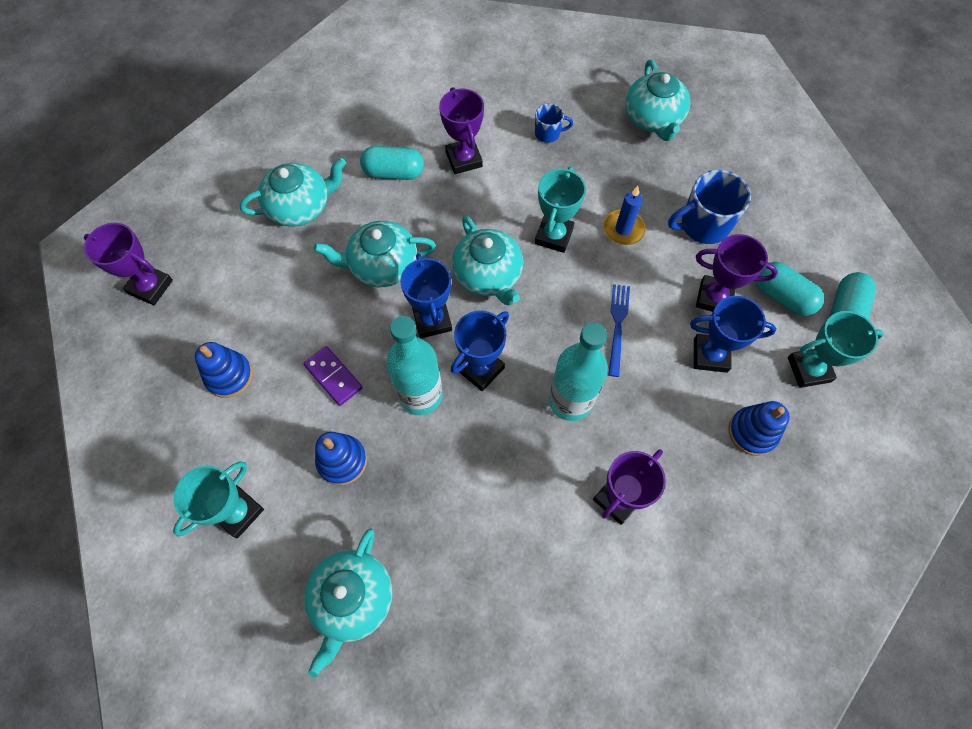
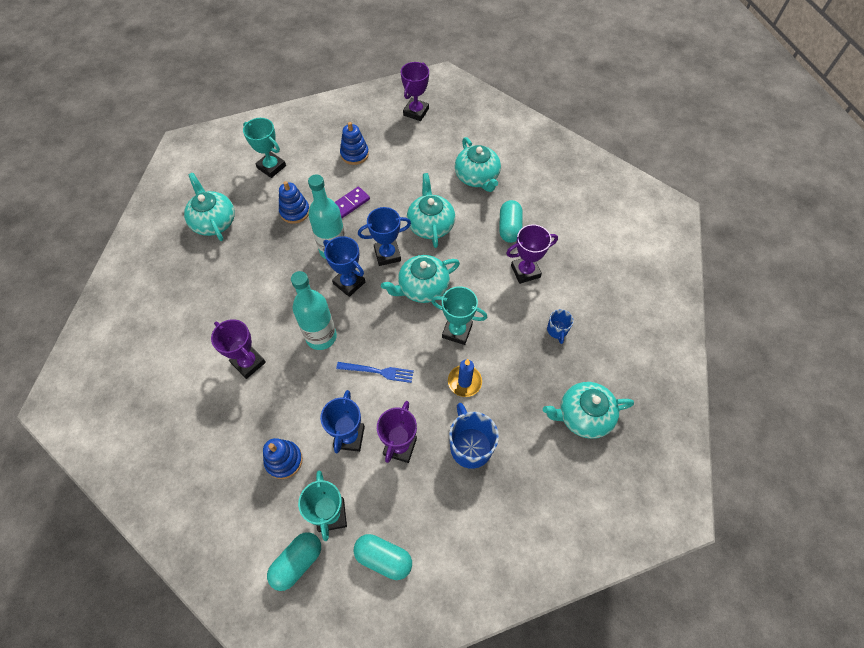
camera: 90 degrees right, 5 degrees down
(352, 599) = (214, 221): turquoise teapot -> turquoise teapot turned 45 degrees clockwise
(782, 296) = (399, 504): turquoise capsule -> turquoise capsule (297, 562)

